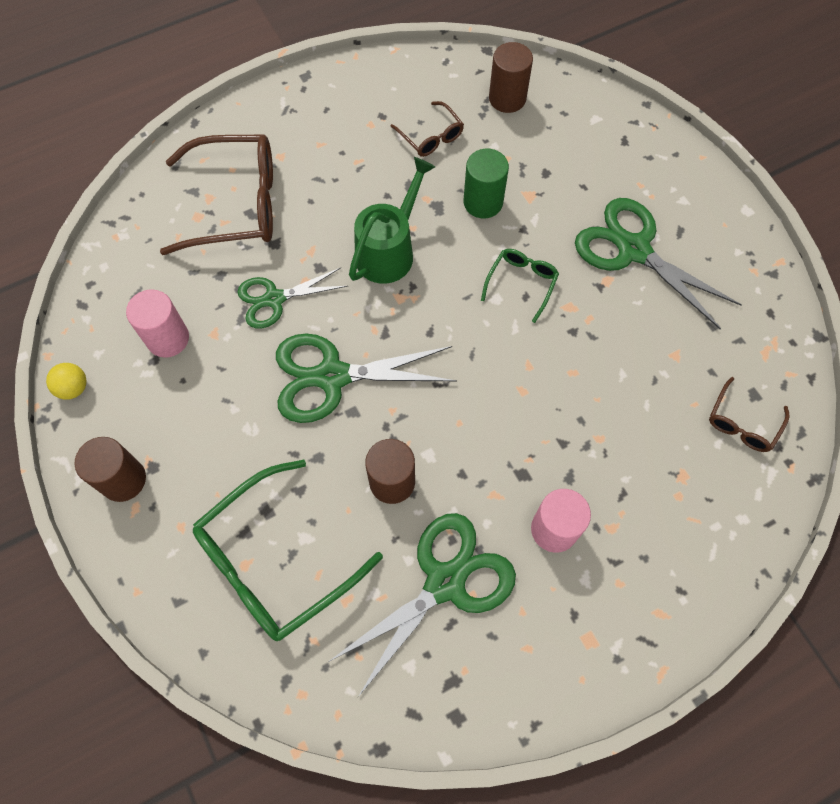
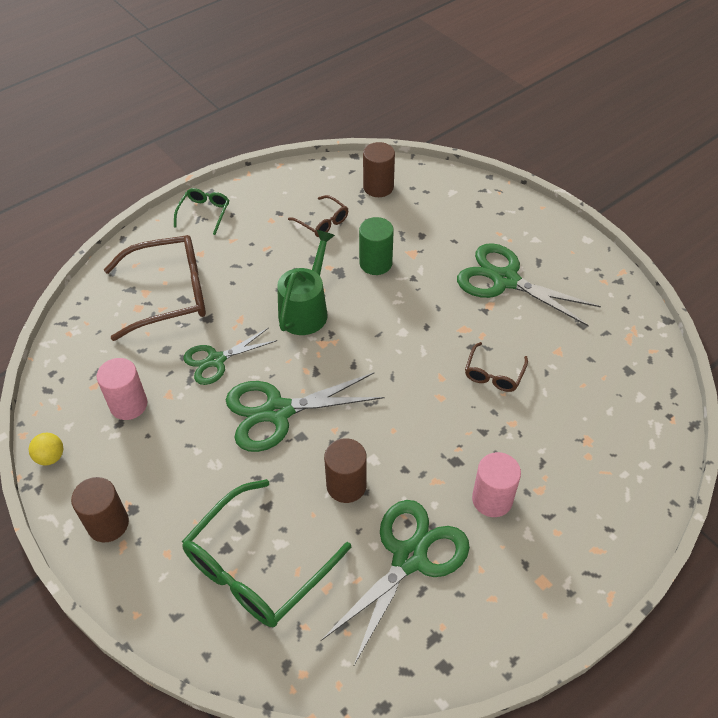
camera: 10 degrees left, 15 degrees down
(521, 283) = (421, 318): green glasses -> green glasses (204, 213)
(742, 423) = (624, 393): brown glasses -> brown glasses (494, 374)

